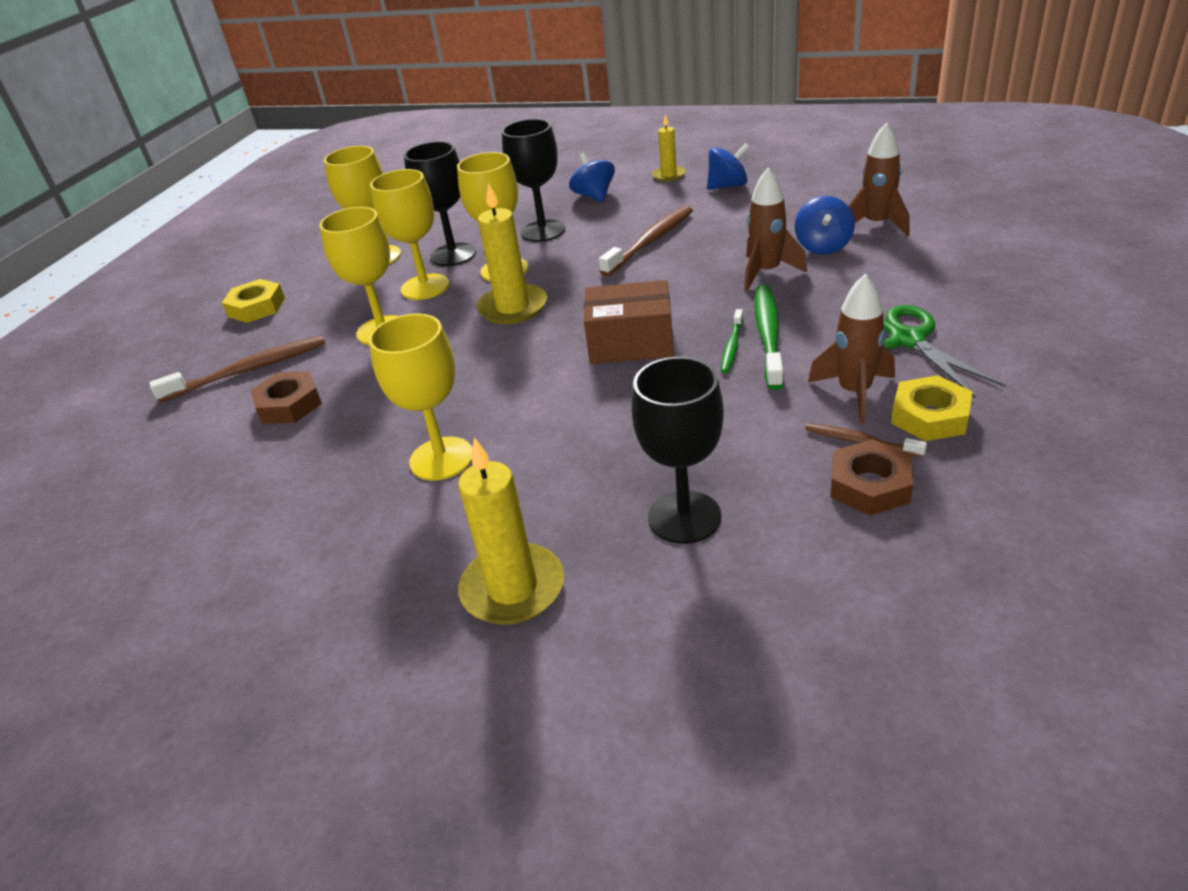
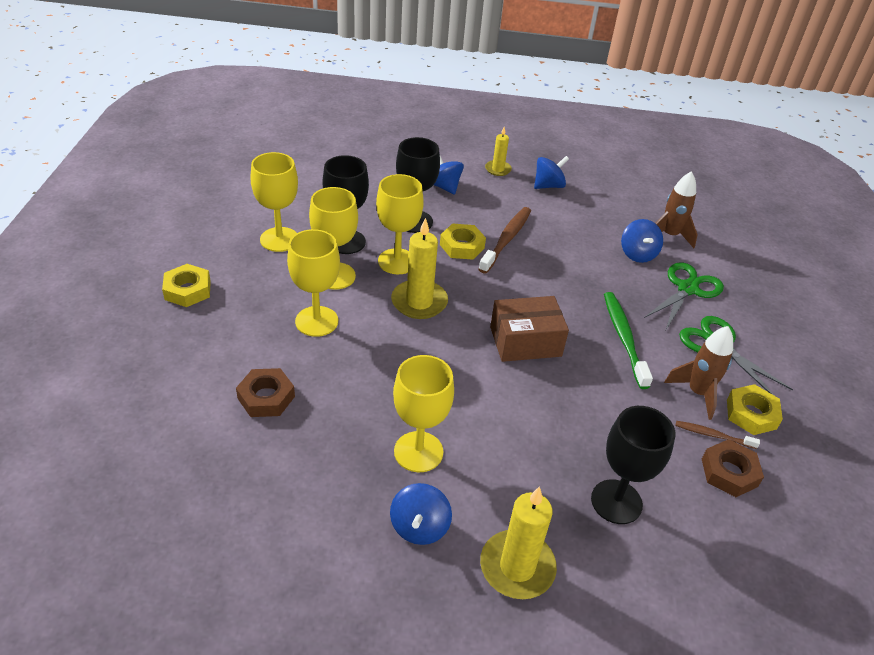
camera: 20 degrees left, 5 degrees up
(249, 370) = (212, 360): brown toothbrush -> none
(405, 539) = (419, 527): none -> blue spinning top
(590, 251) = (462, 246): none -> yellow nut
(732, 347) = (601, 348): green toothbrush -> none
(766, 272) = (604, 277): brown rocket -> none
(882, 279) = (687, 289): none -> green scissors

